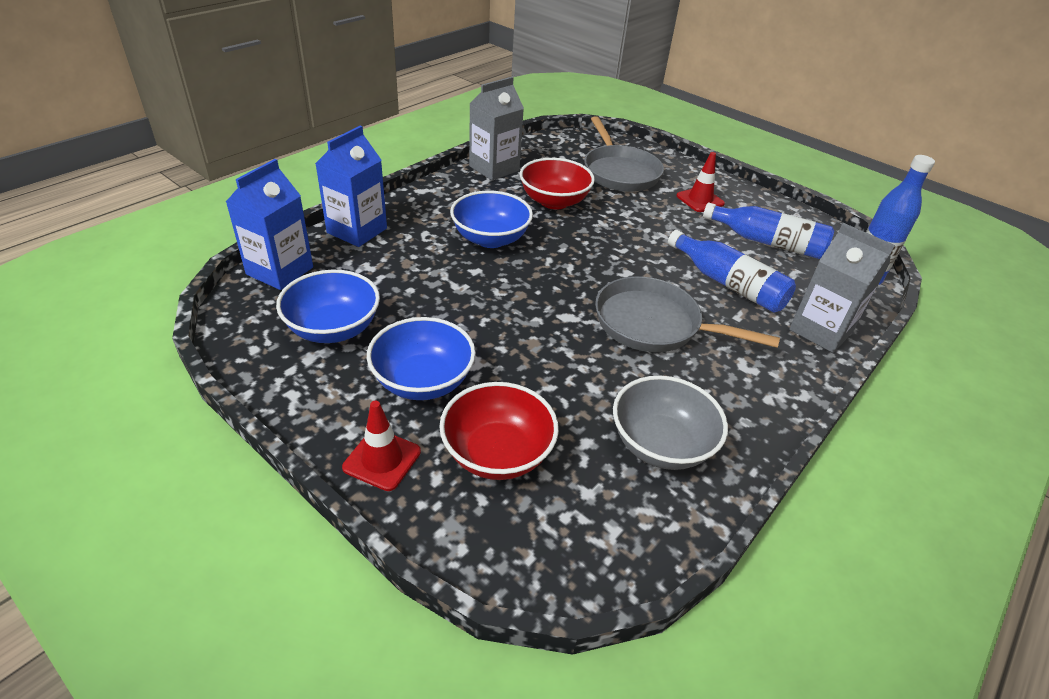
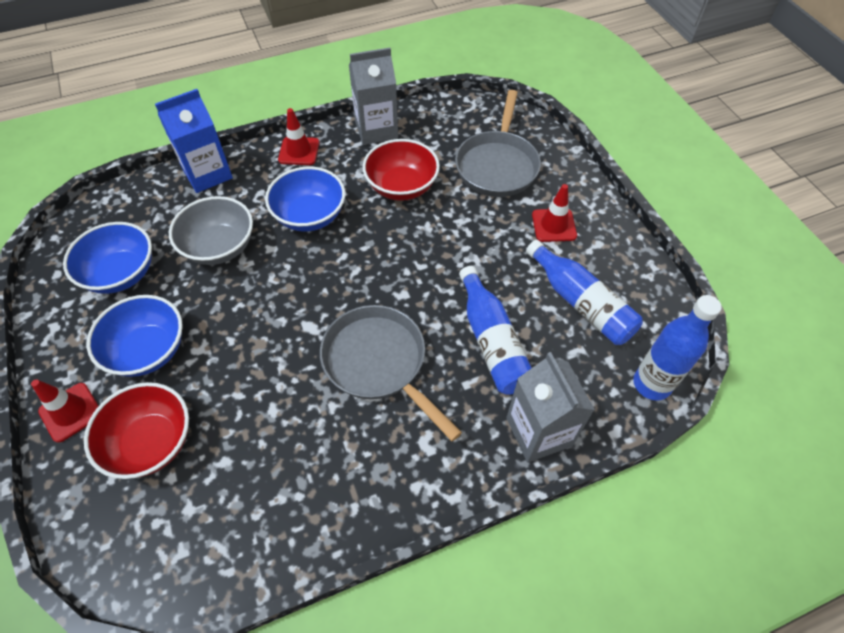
camera: 30 degrees right, 15 degrees up
(280, 271) = (123, 201): blue carton -> none
(435, 196) = (299, 151): none -> red traffic cone
(661, 444) = (281, 491): grey bowl -> grey bowl (220, 247)

